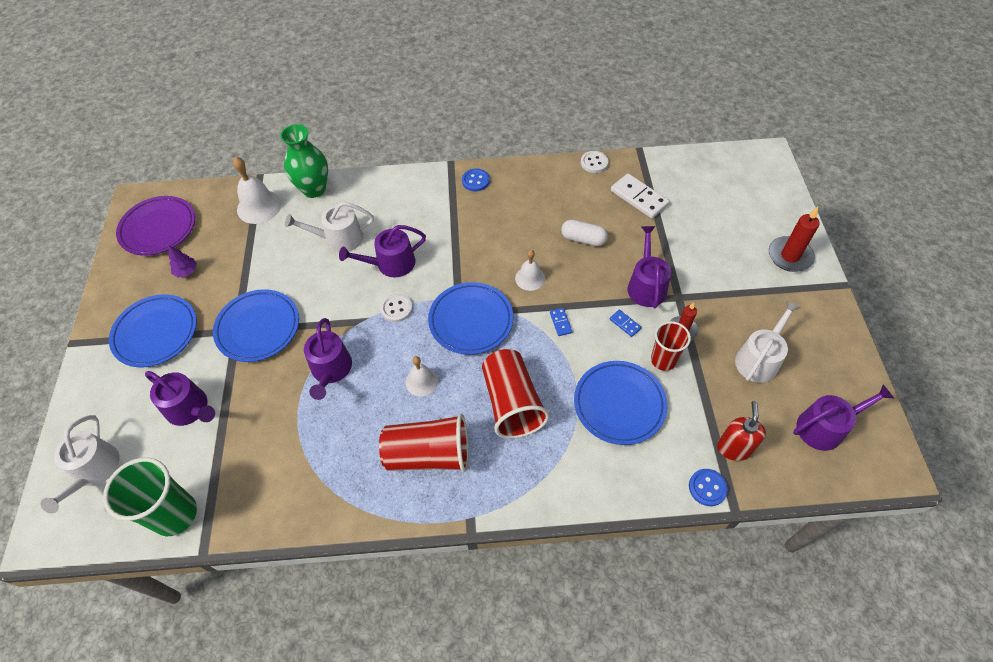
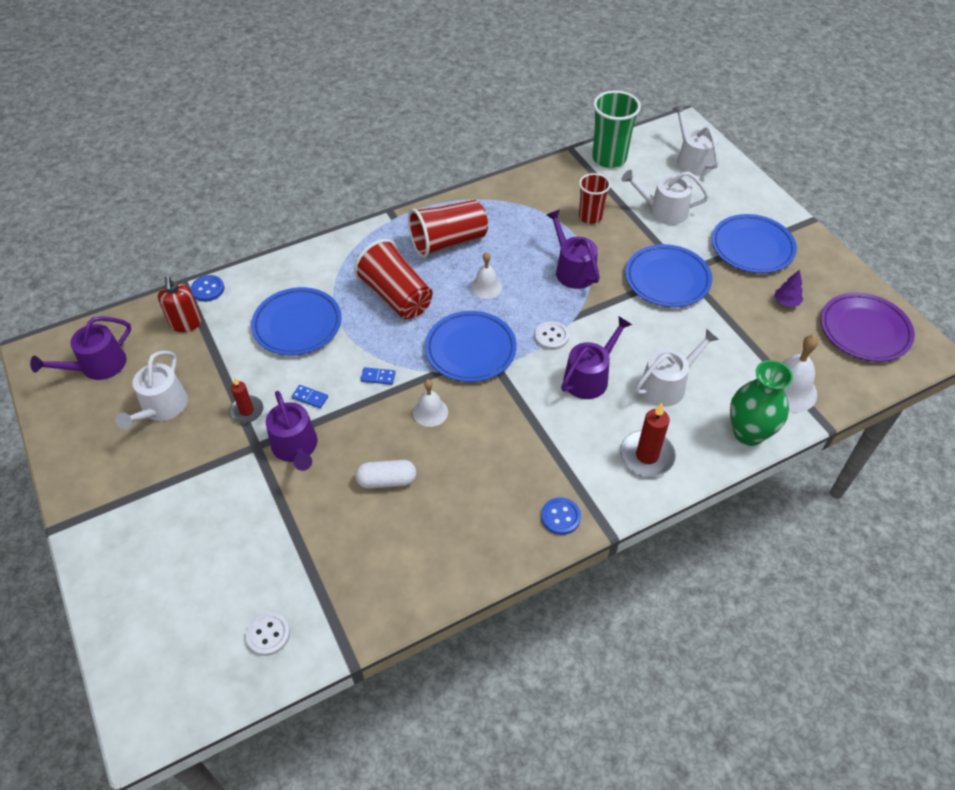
camera: 155 degrees right, 5 degrees down
(190, 409) = (663, 211): purple watering can -> white watering can
(560, 323) = (378, 377): blue domino -> blue domino turned 45 degrees counterclockwise
(594, 163) = (412, 608): white button -> white button (268, 634)
(639, 198) = (332, 568): white domino -> none
(663, 360) = (262, 375): red cup -> red cup (590, 217)
(789, 256) = (120, 546): red candle -> red candle (647, 456)

